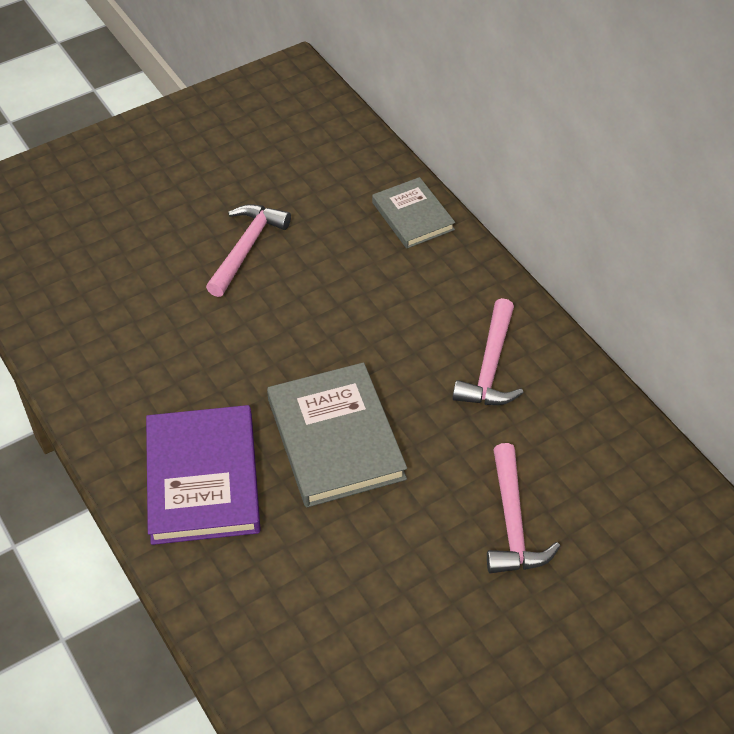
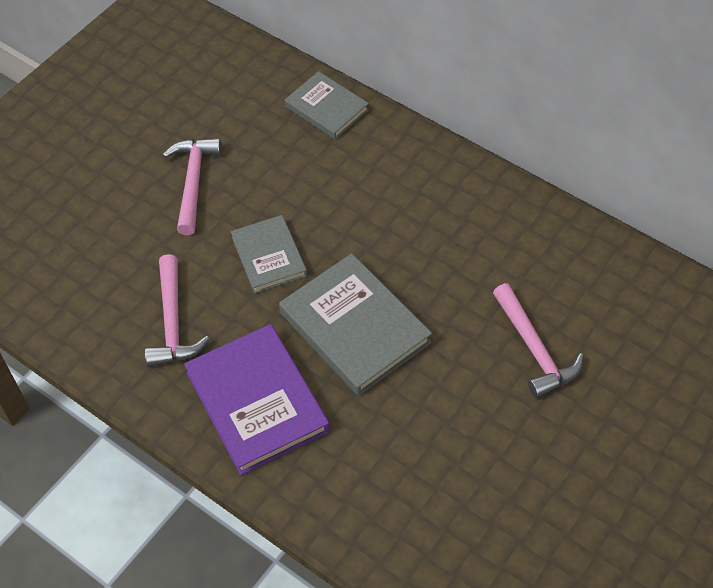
camera: 20 degrees left, 5 degrees up
(284, 341) = (269, 256): none -> grey book
(490, 366) = (455, 222): pink hammer -> pink hammer (173, 322)

